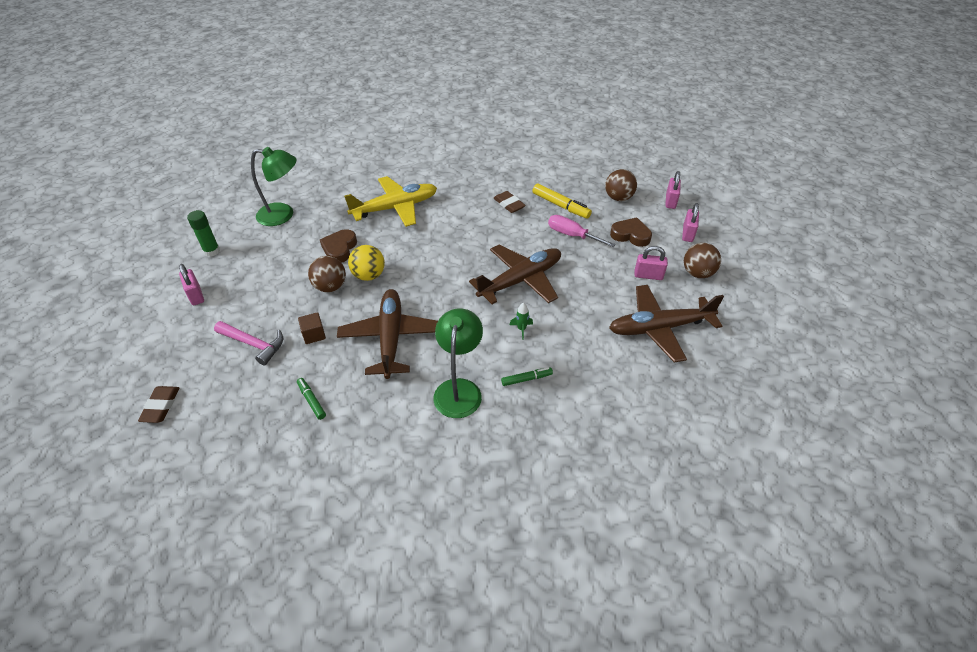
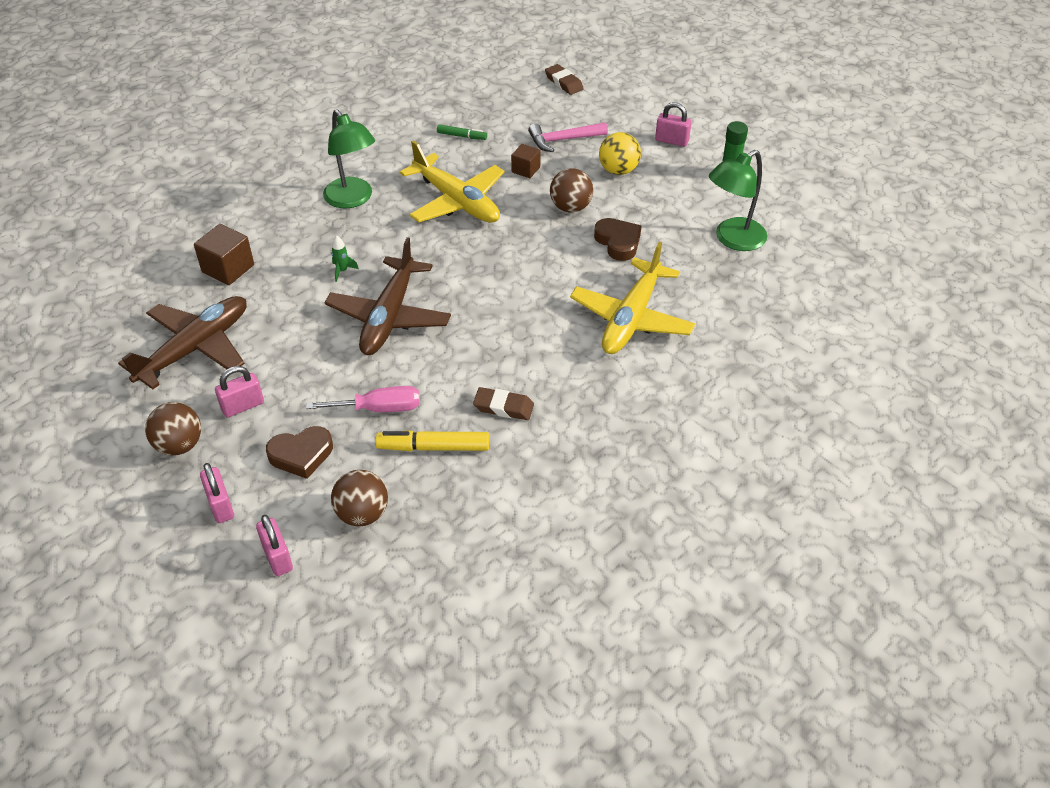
camera: 140 degrees right, 0 degrees up
(369, 275) = (550, 235): yellow ball -> yellow ball (618, 170)
(391, 338) = (456, 201): brown plane -> yellow plane
(526, 379) = (300, 235): green marker -> none
(601, 381) = (228, 268): none -> brown cube

